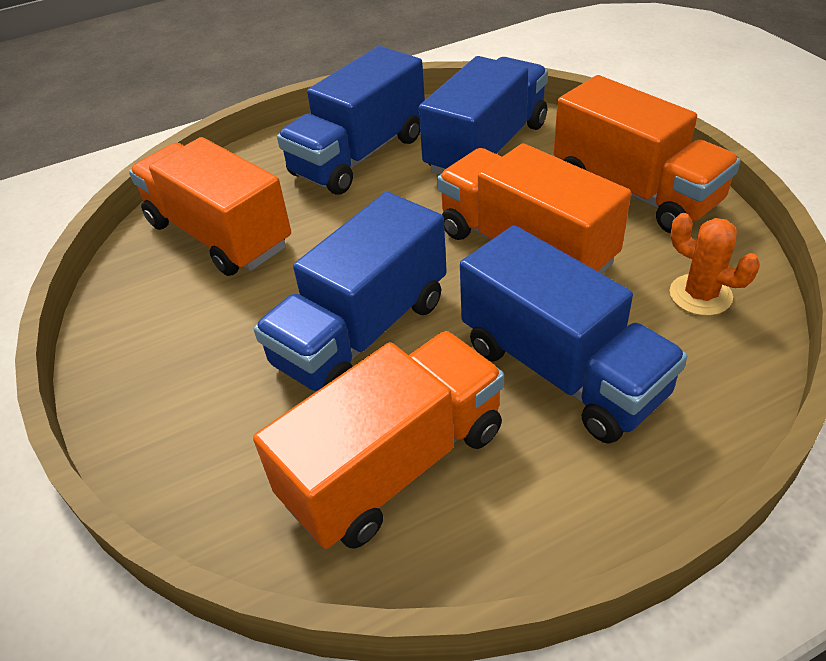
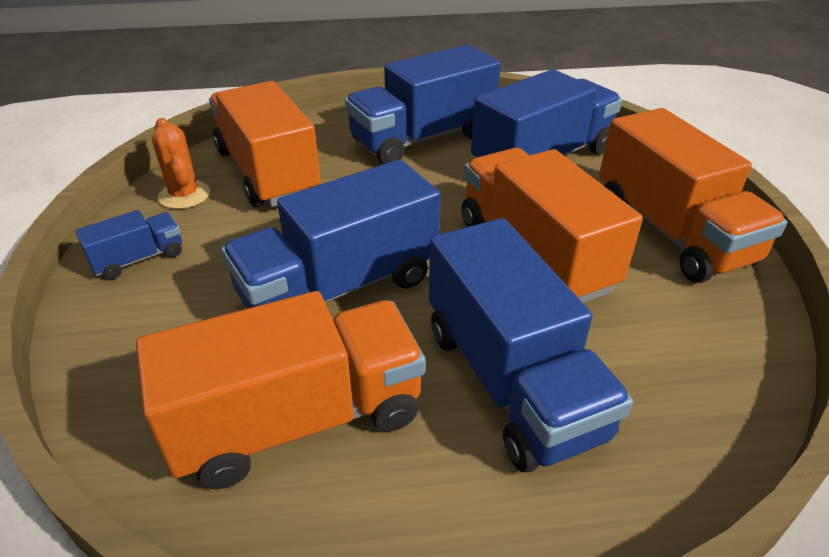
camera: 15 degrees right, 5 degrees down
(140, 364) = (139, 259): none -> blue truck
(700, 295) = (696, 350): orange cactus -> orange cactus (184, 195)

